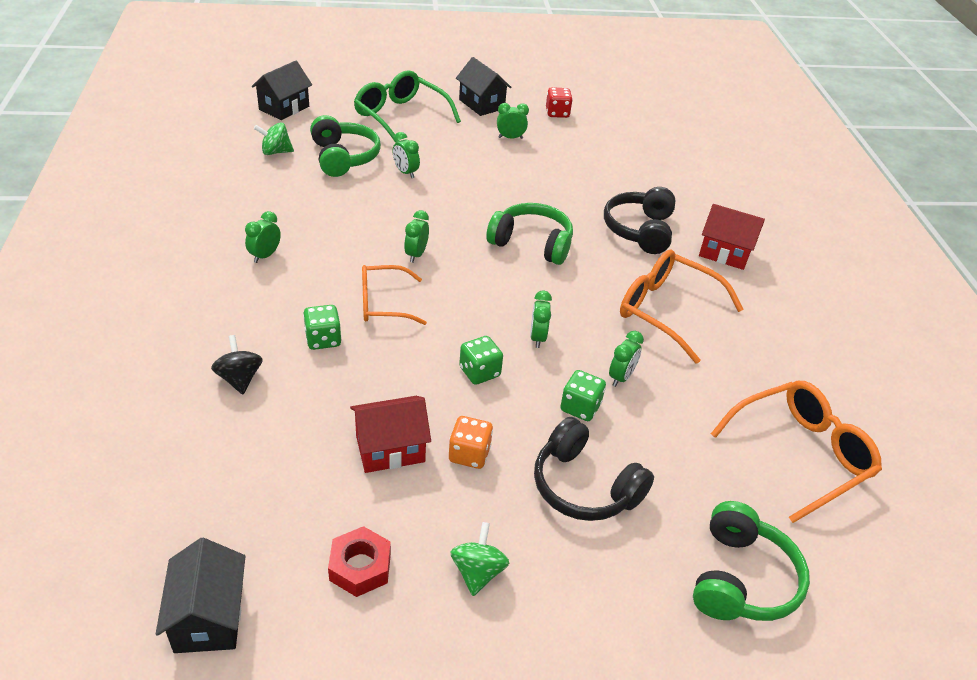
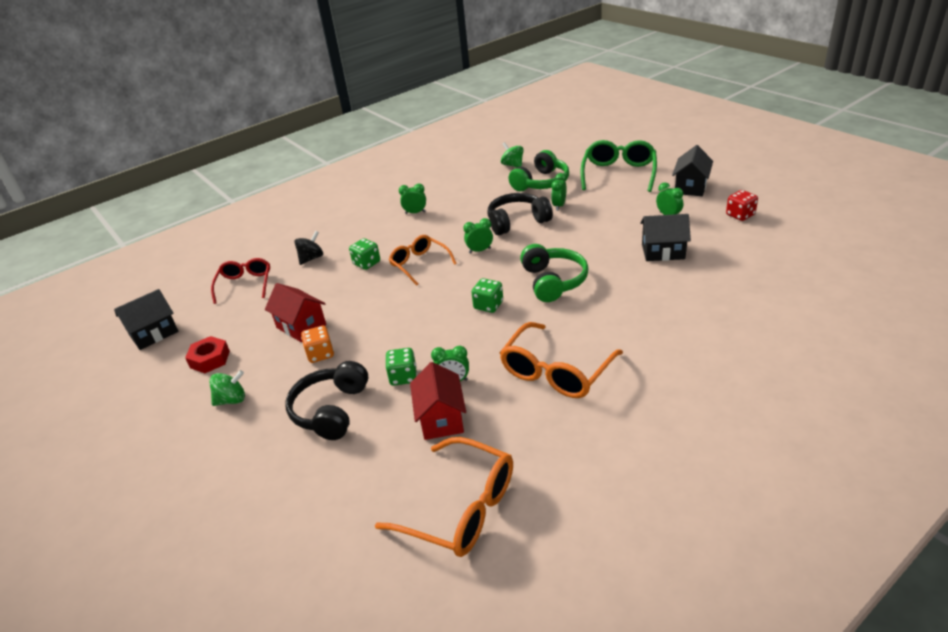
camera: 65 degrees right, 5 degrees down
(213, 467) = (245, 284): none -> red glasses
(284, 108) = (560, 144): black house -> black house (663, 252)
(479, 372) = (395, 324): green dice -> green dice (488, 305)
(537, 338) = (454, 329): green clock -> none
(639, 230) = (643, 316): black headphones -> black headphones (517, 222)
(667, 311) = (556, 371): orange glasses -> orange glasses turned 150 degrees counterclockwise
(725, 253) = (679, 369): red house -> red house (441, 419)
(741, 579) = (301, 519): green headphones -> none

